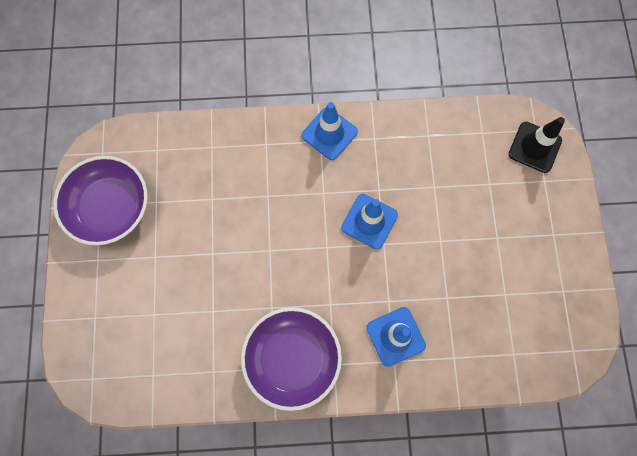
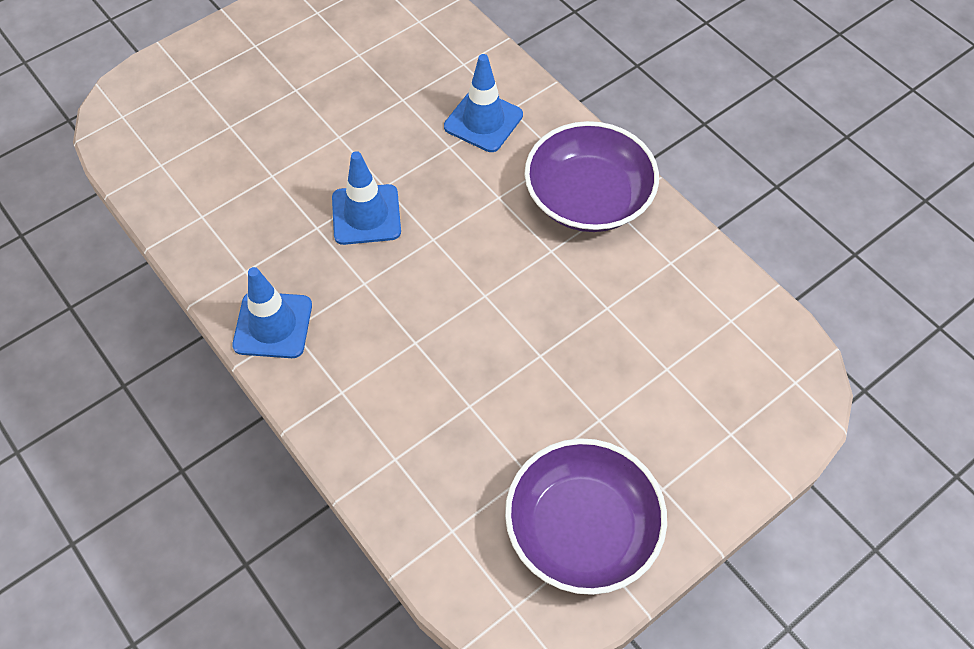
camera: 125 degrees left, 15 degrees down
(534, 147) = (148, 107): black traffic cone -> none

